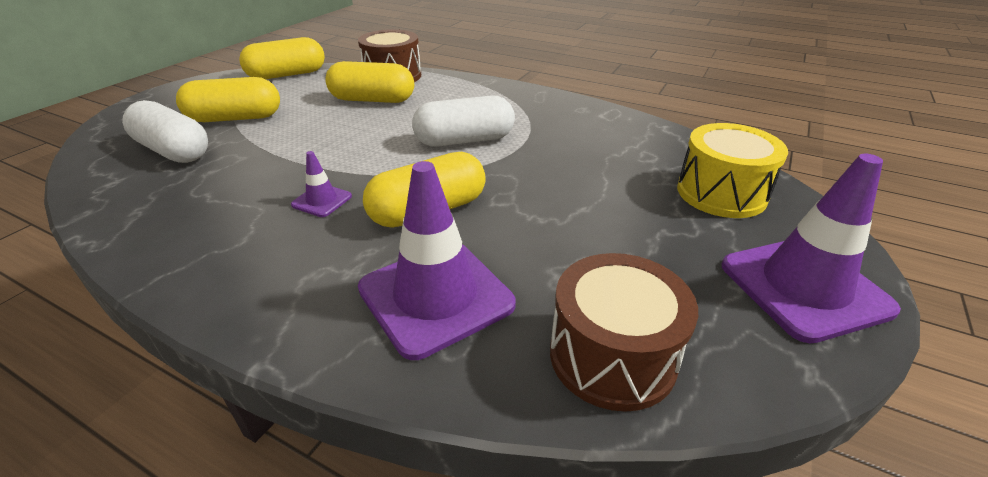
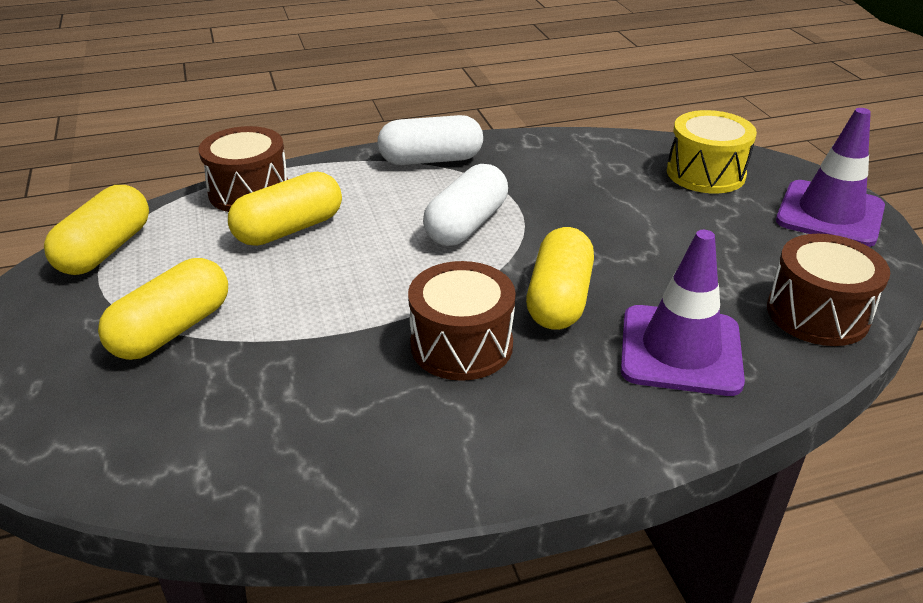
camera: 45 degrees left, 0 degrees up
(173, 151) = (189, 402): white capsule -> white capsule (431, 160)
(322, 200) = (461, 345): purple traffic cone -> brown drum

